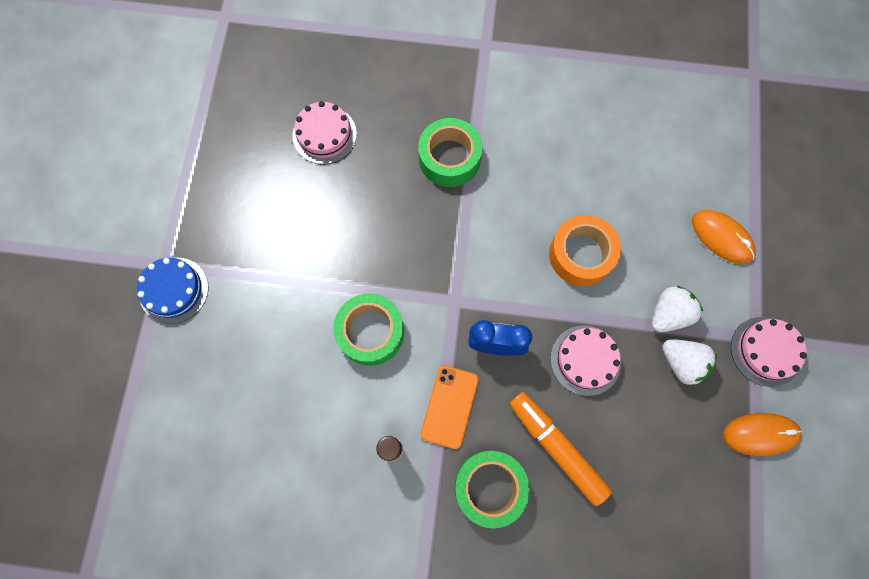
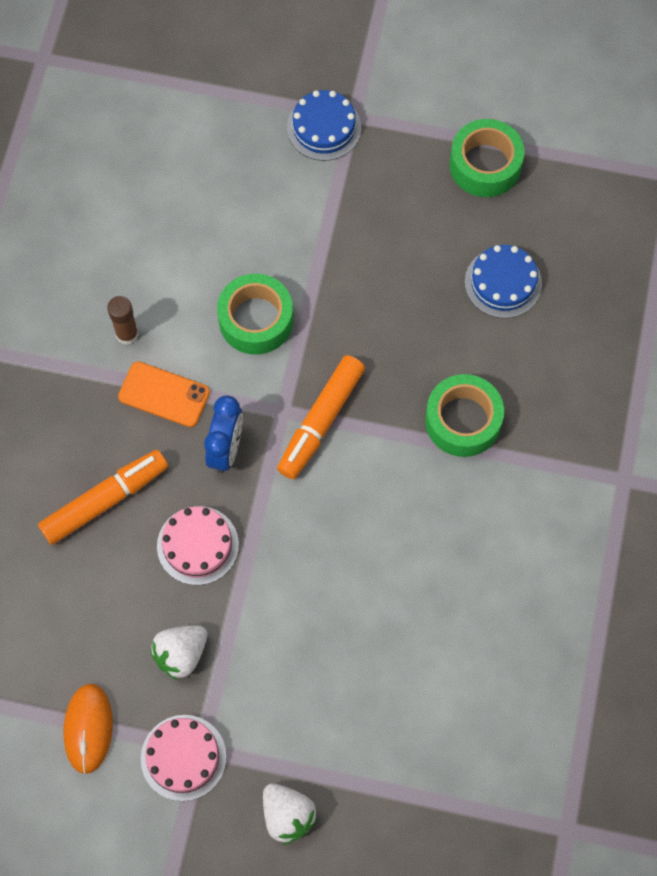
camera: 95 degrees right, 5 degrees down
(324, 135) = (503, 283): pink cake -> blue cake
(461, 268) = (321, 421): none -> orange marker
(489, 487) = (74, 427): green tape -> green tape (485, 165)
(581, 254) = (325, 558): orange tape -> none
(668, 314) = (241, 650): white strawberry -> white strawberry (287, 815)
(721, 237) = (332, 733): orange mouse -> none

